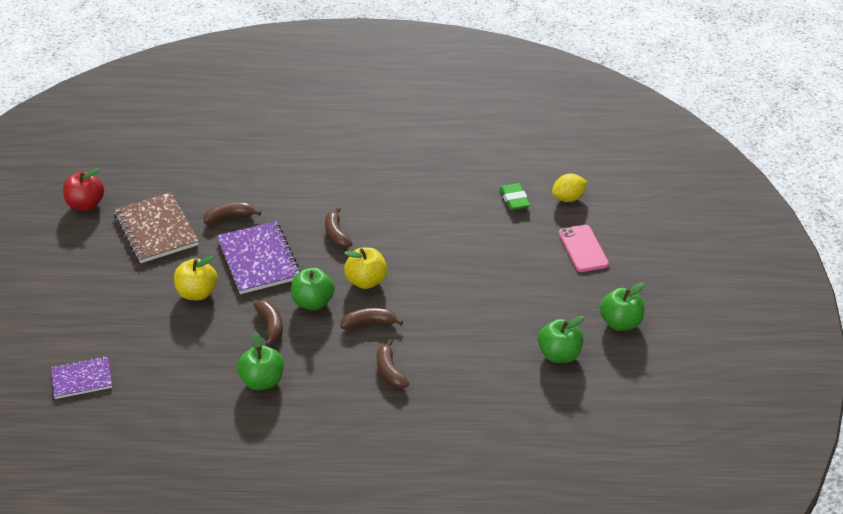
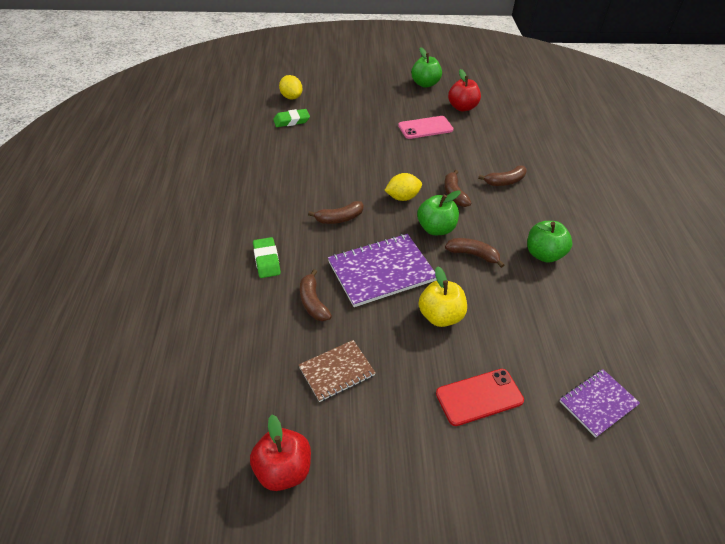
camera: 95 degrees left, 5 degrees up
(82, 379) = (598, 403): purple notebook -> purple notebook turned 75 degrees clockwise
(110, 307) = (479, 397): none -> red phone
(156, 230) = (337, 371): brown notebook -> brown notebook, size x0.60
(270, 325) = (473, 255): brown banana -> brown banana turned 45 degrees clockwise
(285, 190) = (266, 260): none -> green eraser
(366, 281) = (402, 197): yellow apple -> yellow lemon
(559, 355) = (462, 107): green apple -> red apple
(583, 249) = (350, 94): pink phone -> pink phone (425, 128)

